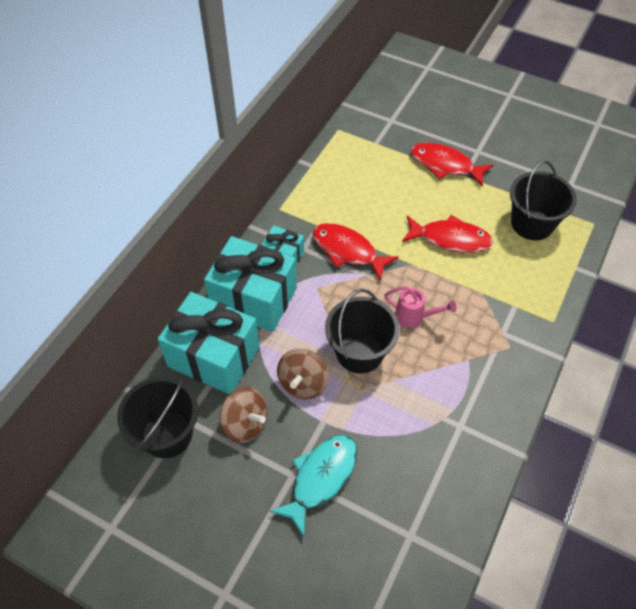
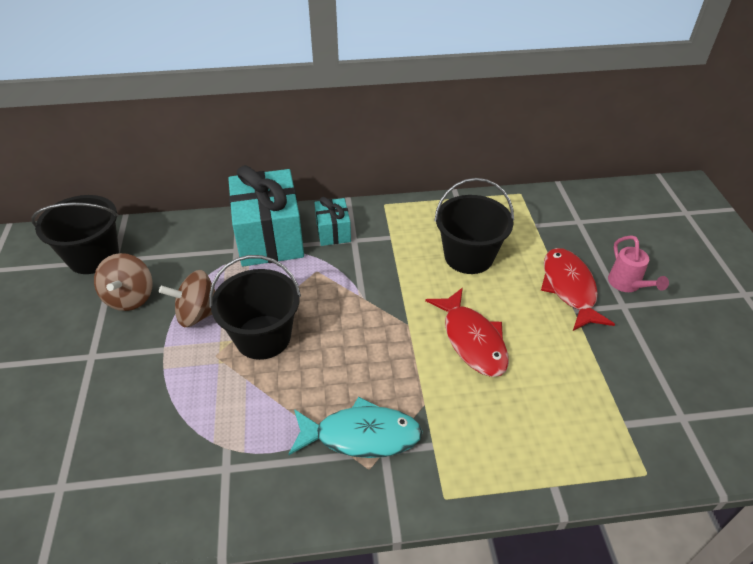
camera: 55 degrees right, 10 degrees down
(213, 356) = (189, 244): turquoise gift -> none
(321, 478) = (97, 378): turquoise fish -> turquoise fish (361, 435)
(347, 251) = (379, 270): red fish -> none
(414, 317) = (341, 359): pink watering can -> pink watering can (627, 285)
(532, 224) = (573, 406): black bucket -> black bucket (468, 256)

